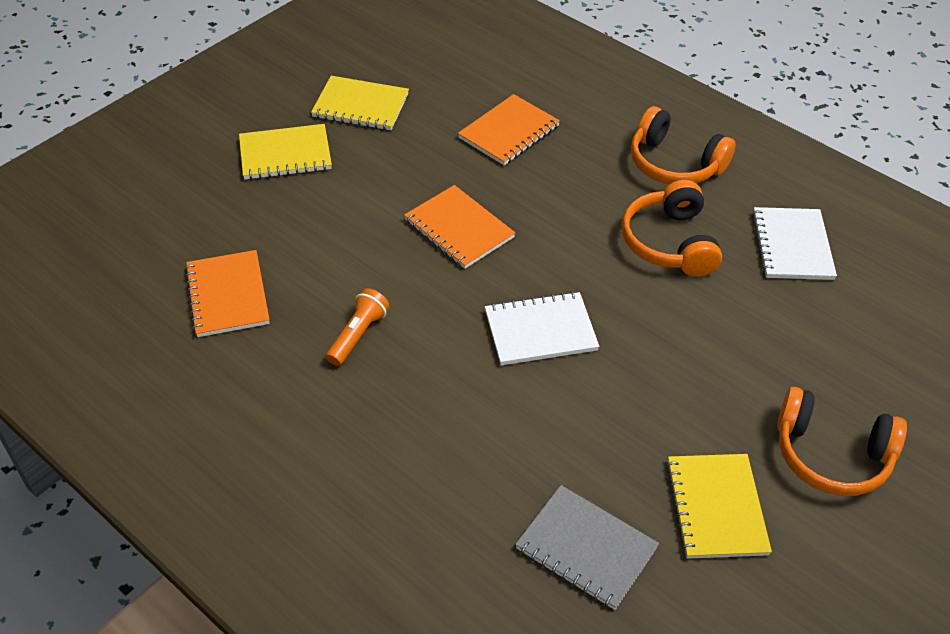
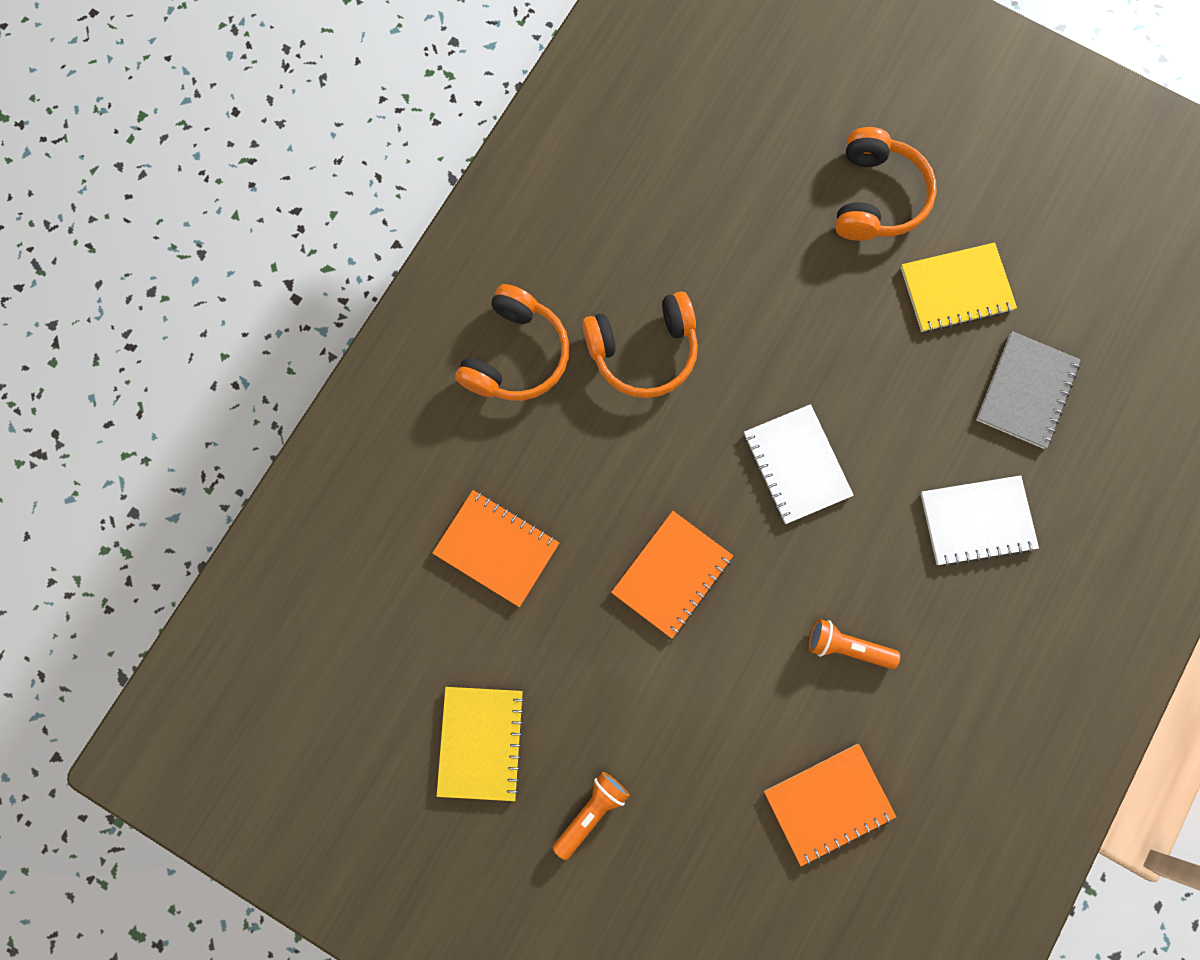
camera: 100 degrees left, 30 degrees up
(285, 154) = (591, 811): yellow notebook -> orange flashlight
(792, 246) = (621, 230): white notebook -> white notebook (977, 521)

